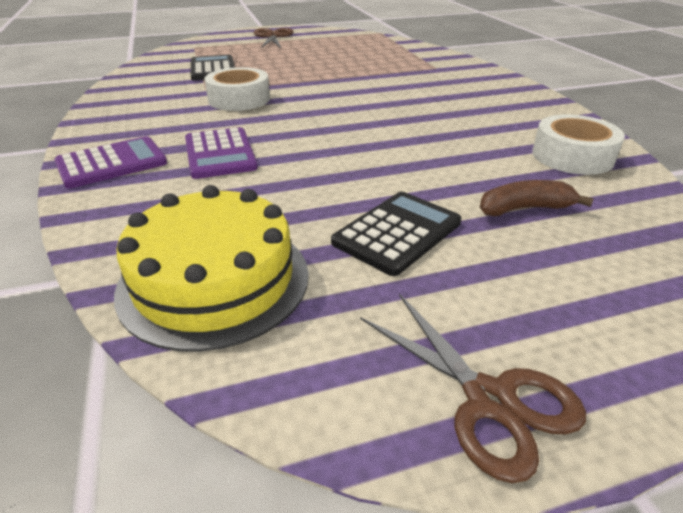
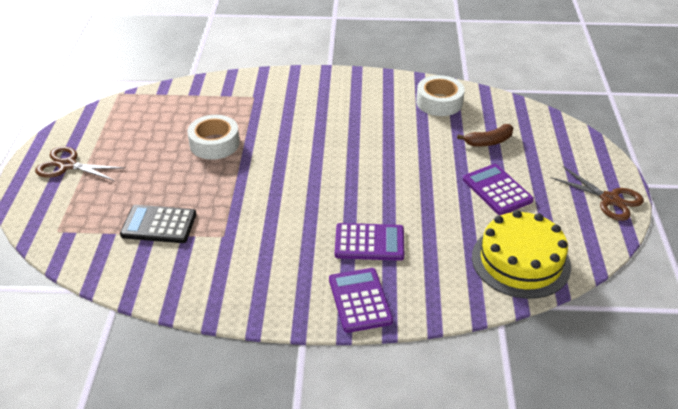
camera: 70 degrees left, 5 degrees up
(239, 99) = (260, 218): white tape -> white tape (214, 144)
(397, 233) = (497, 190): black calculator -> purple calculator
(490, 400) = (610, 199): brown scissors -> brown scissors turned 60 degrees clockwise
(524, 209) = (489, 141): brown banana -> brown banana turned 120 degrees counterclockwise

